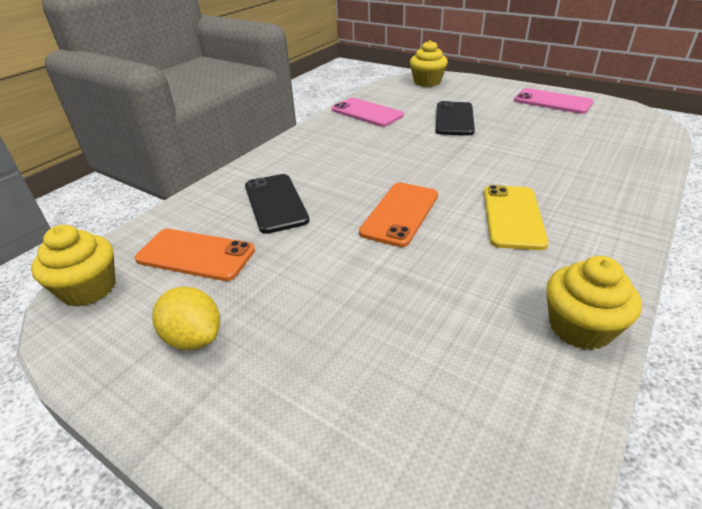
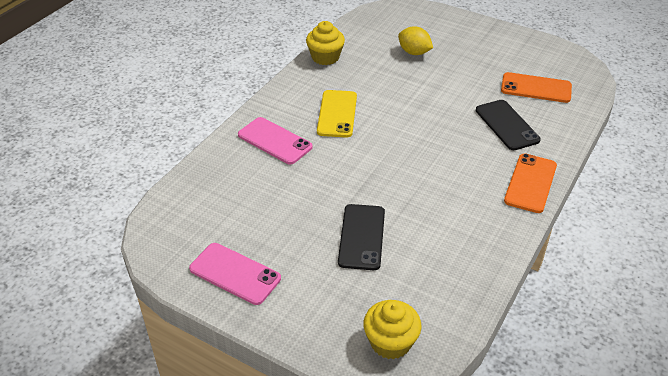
camera: 175 degrees right, 5 degrees up
(89, 289) = (581, 70): yellow cupcake -> none
(194, 338) = (504, 51): yellow lemon -> yellow lemon (414, 52)
(367, 113) = (465, 253): pink phone -> pink phone (274, 141)
(400, 214) = (413, 116): orange phone -> orange phone (530, 183)

